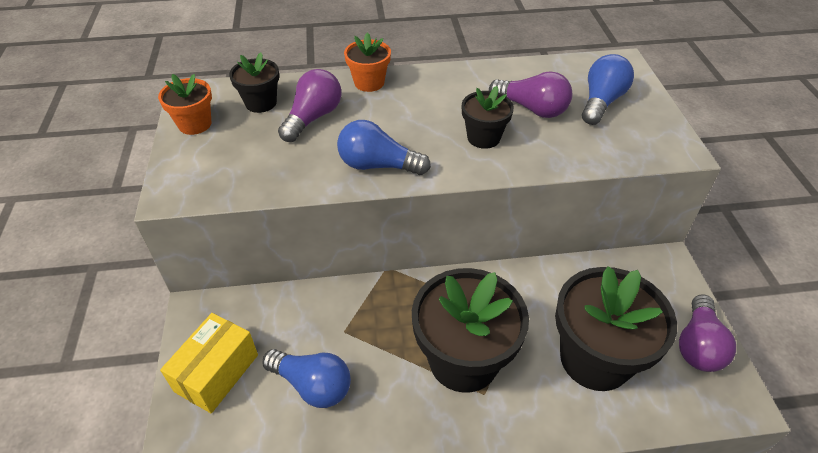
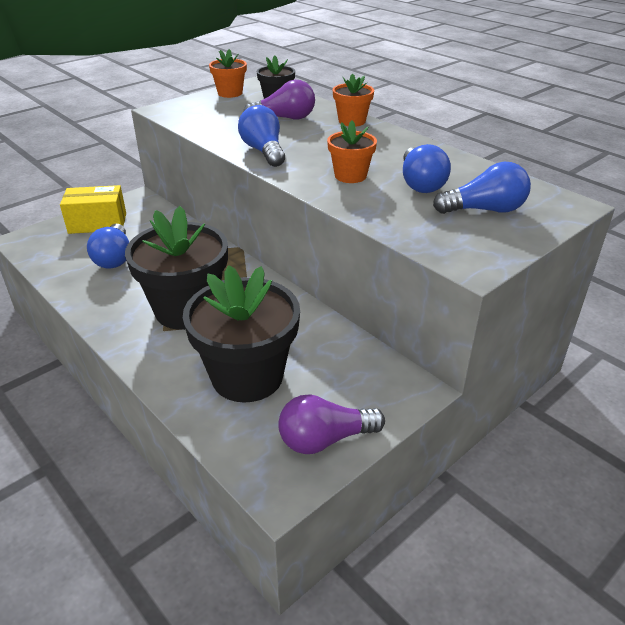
camera: 55 degrees right, 10 degrees down
(483, 137) = (350, 176): black flower pot -> orange flower pot
(532, 108) = (420, 183): purple light bulb -> blue light bulb

